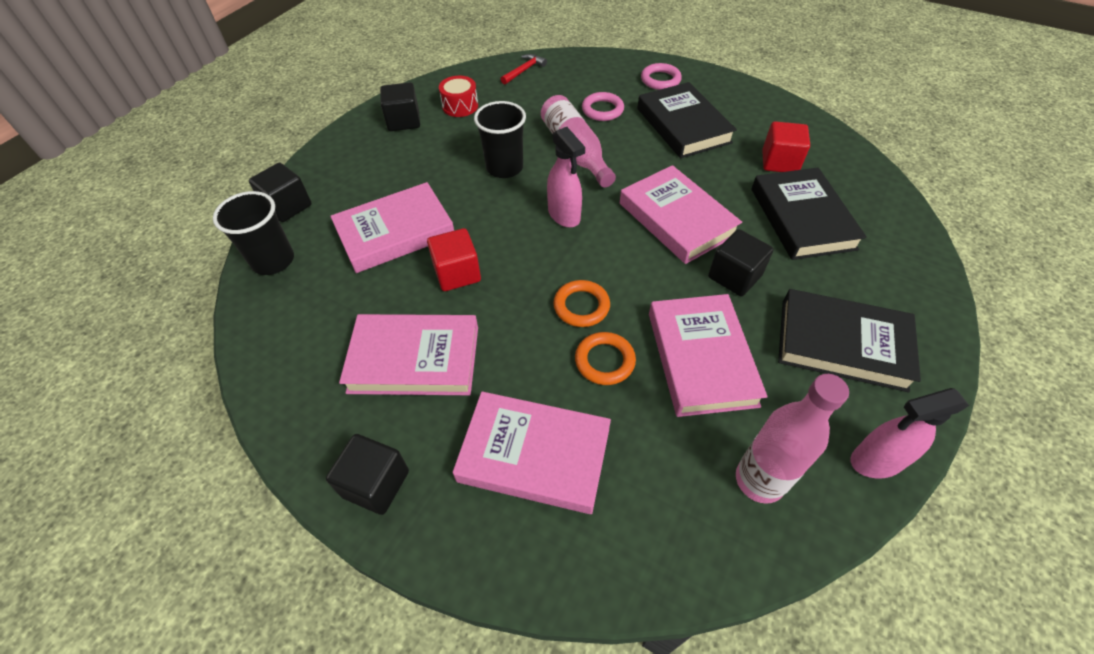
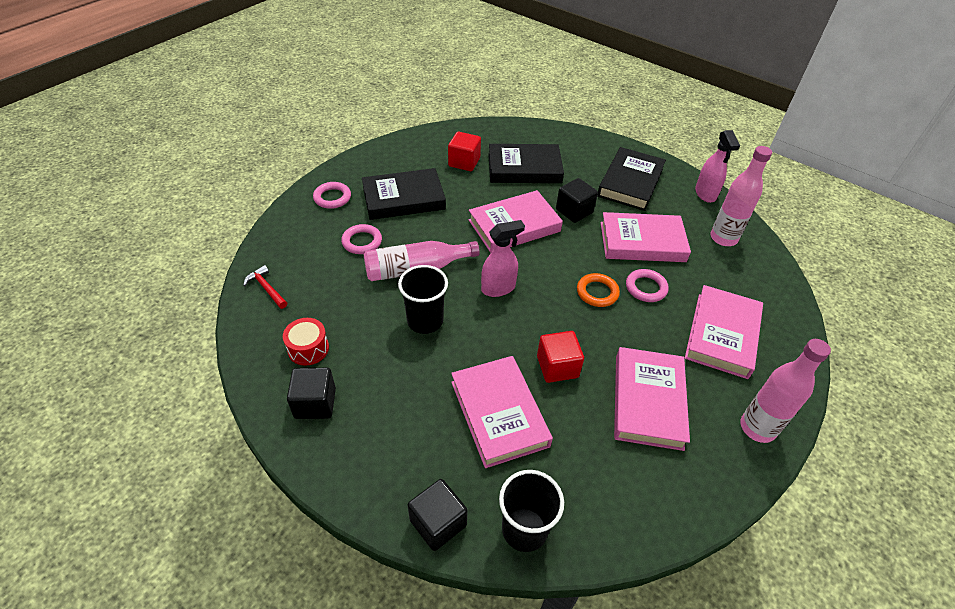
camera: 85 degrees left, 5 degrees down
(376, 484) = (757, 428): black cube -> pink bottle
(604, 361) = (646, 288): orange ring -> pink ring

